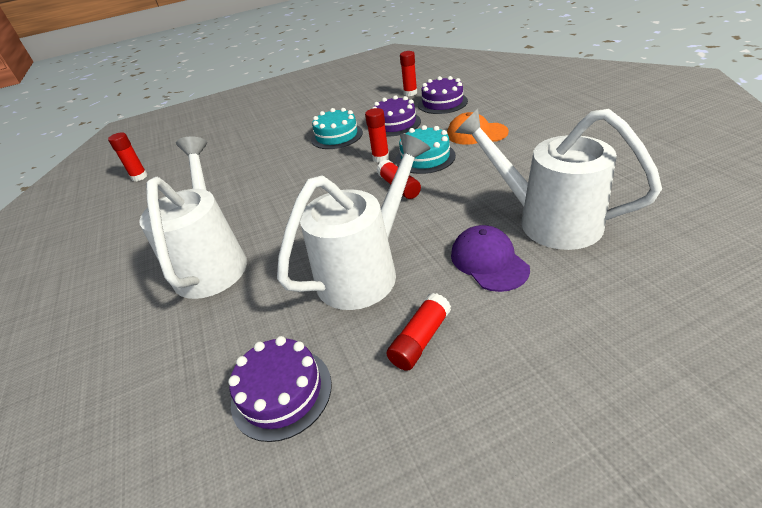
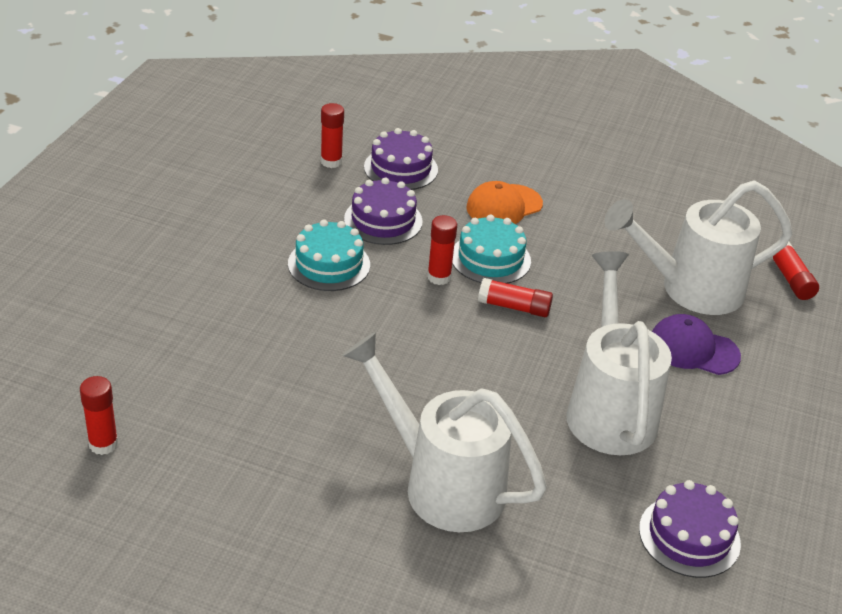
camera: 55 degrees left, 0 degrees up
(420, 339) = (727, 438): red glue stick -> red glue stick (790, 279)

